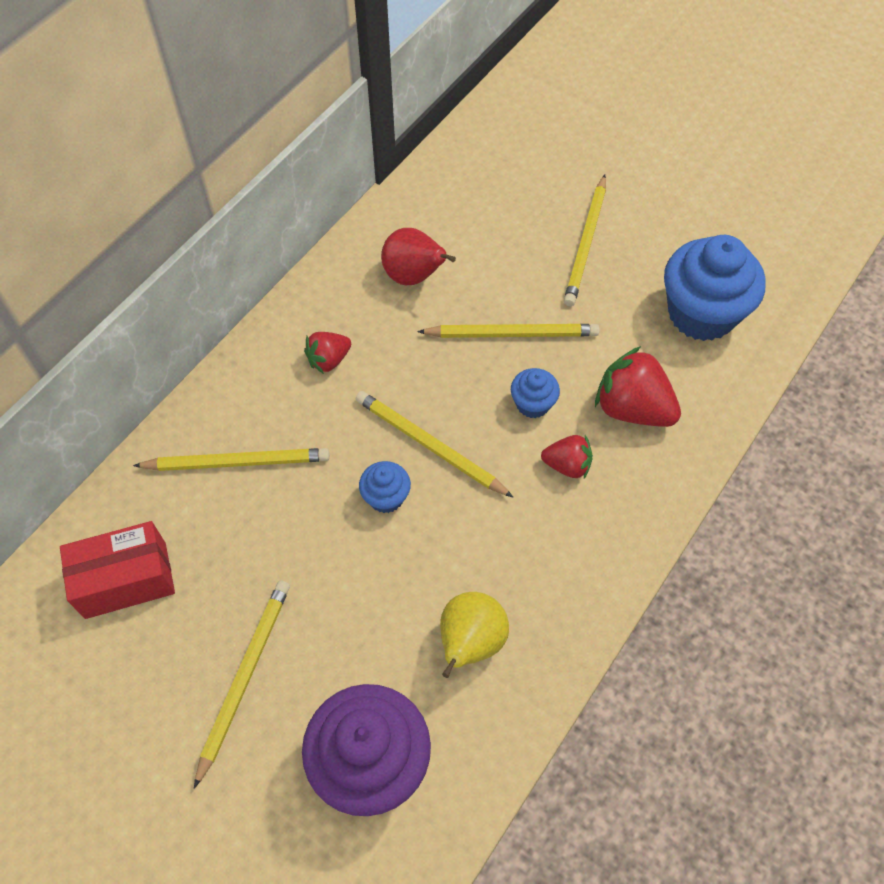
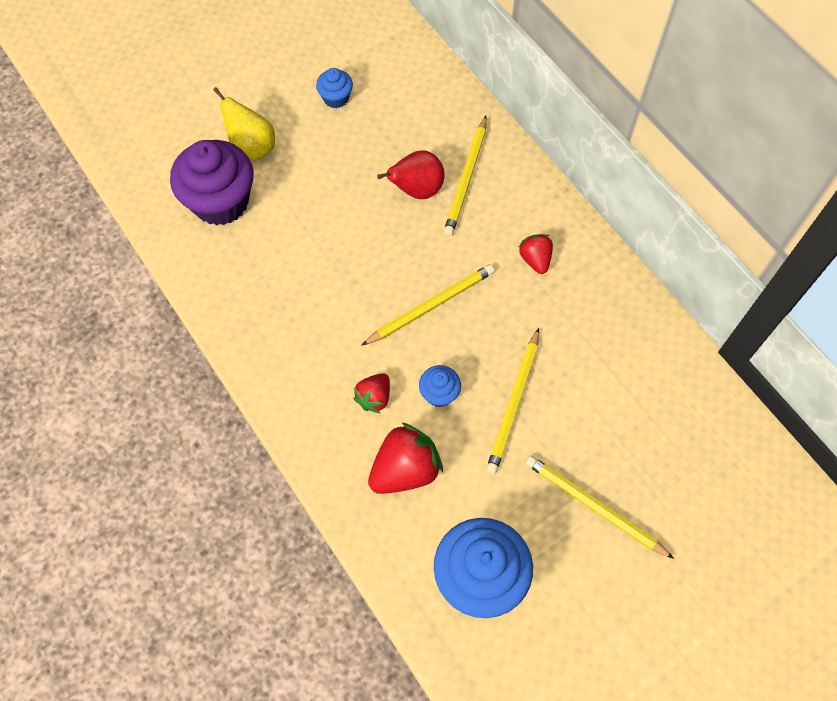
camera: 110 degrees right, 5 degrees up
(126, 580) = (402, 99): red box -> none
(244, 677) = (307, 148): yellow pencil -> none
(386, 497) = (399, 264): blue cupcake -> blue cupcake (336, 98)
(414, 276) = (600, 347): red pear -> red pear (416, 190)
(470, 642) = (268, 282): yellow pear -> yellow pear (252, 147)

